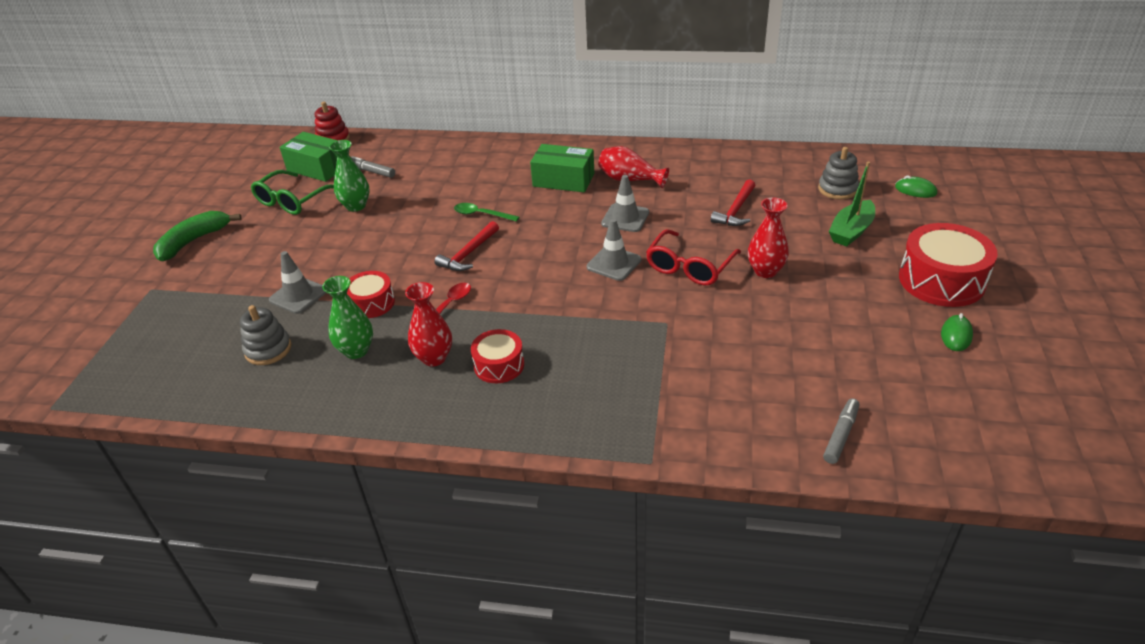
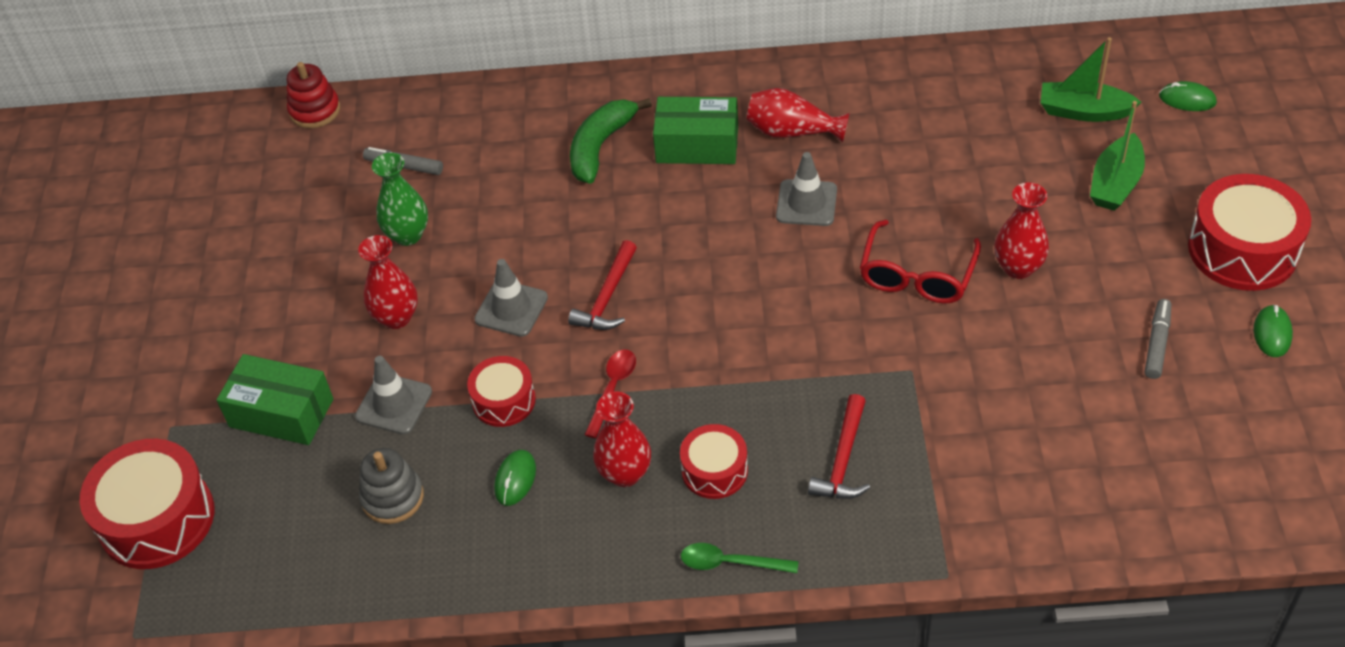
camera: 10 degrees left, 10 degrees up
(110, 340) = (157, 519): none -> red drum
(193, 241) = (190, 334): green banana -> green banana (600, 147)
(292, 200) = (305, 238): green glasses -> none
(317, 168) = (316, 170): green box -> green box (281, 413)
(326, 248) = (396, 317): none -> red vase
(356, 350) = (515, 479): green vase -> green mouse
(481, 214) = (600, 225): green spoon -> green spoon (730, 563)
(614, 263) = (814, 284): grey traffic cone -> grey traffic cone (511, 308)
(735, 210) = (954, 168): red hammer -> red hammer (842, 459)
(837, 189) = (1083, 111): grey stacking toy -> green boat
(841, 435) = (1160, 500): grey marker -> grey marker (1157, 343)

